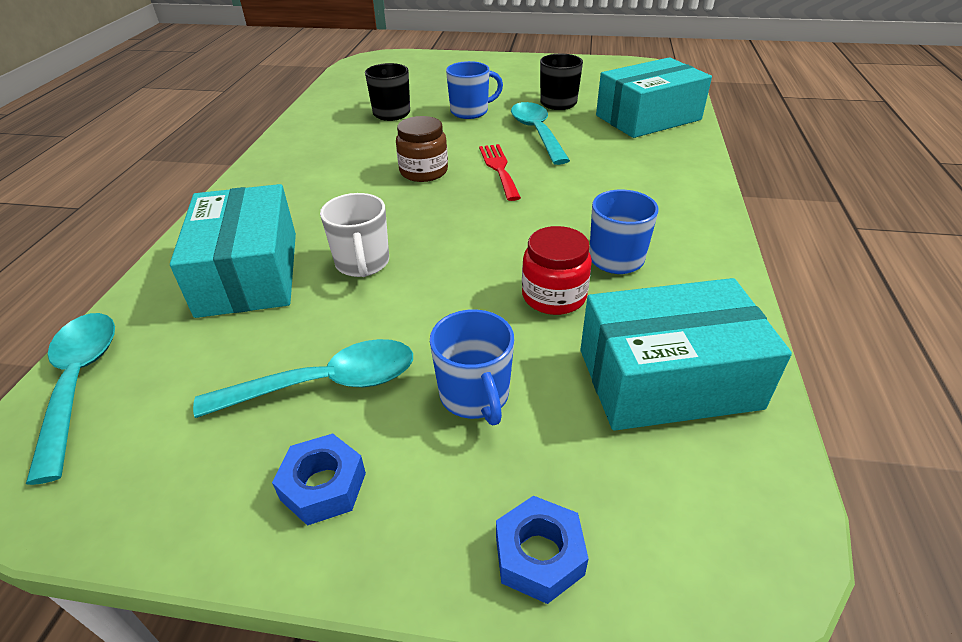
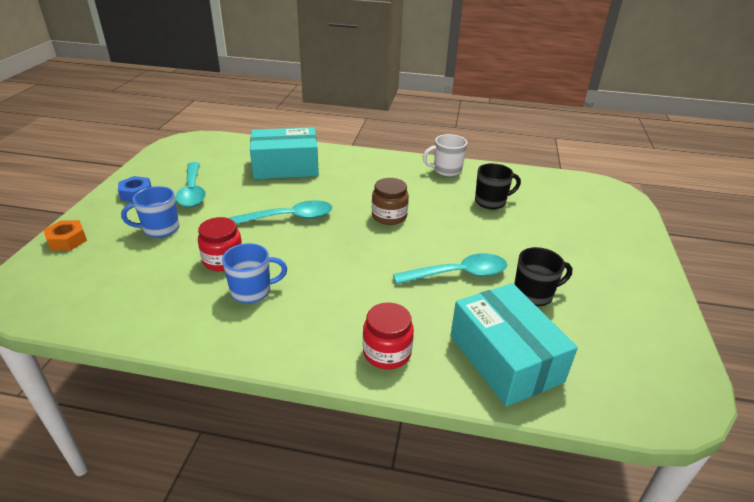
camera: 90 degrees right, 5 degrees down
(79, 383) = (224, 142): turquoise spoon -> turquoise spoon (289, 218)
(362, 264) = (282, 197): white mug -> white mug (446, 170)
(470, 111) = (501, 240): blue mug -> none
(499, 169) = (390, 249): red fork -> none
(539, 555) = (67, 240): blue nut -> orange nut
(668, 378) = (131, 293): turquoise box -> none
(672, 166) = (387, 352): none -> red jar

